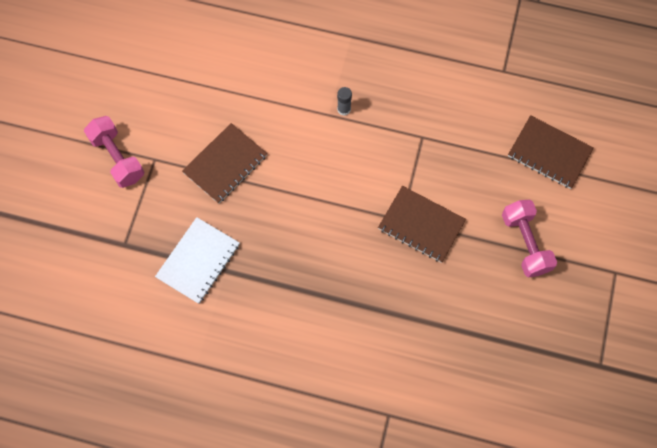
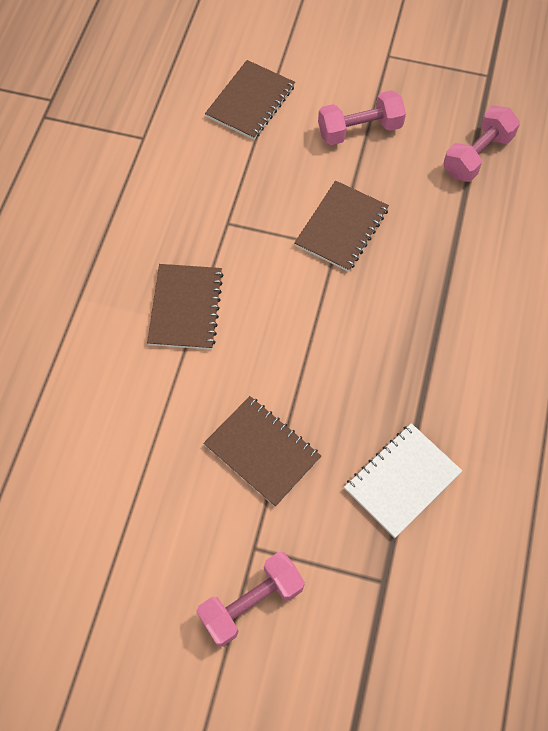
camera: 90 degrees left, 5 degrees down
(198, 261) = (402, 480): white notebook -> white notebook turned 75 degrees counterclockwise
(344, 109) = (186, 308): grey glue stick -> brown notebook
(504, 345) = (477, 155): none -> pink dumbbell

